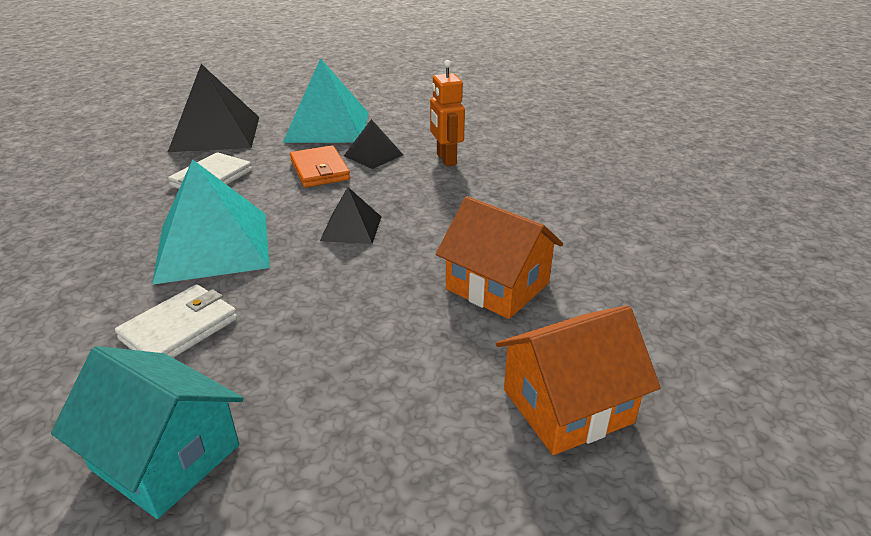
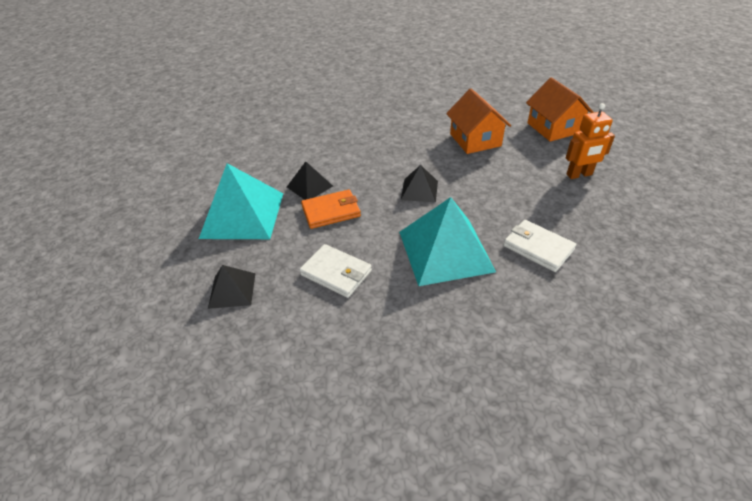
camera: 85 degrees left, 10 degrees up
(166, 457) = (628, 232): turquoise house -> none
(215, 133) = (232, 290): black pyramid -> black pyramid, size x0.51
(446, 159) = (324, 154): orange robot -> orange robot (579, 175)
(497, 286) = (475, 140): orange house -> orange house turned 60 degrees counterclockwise

